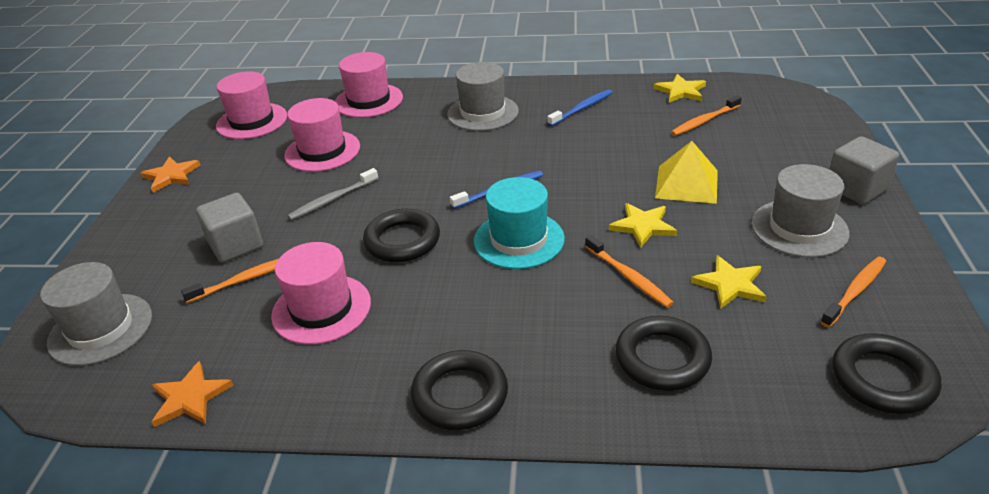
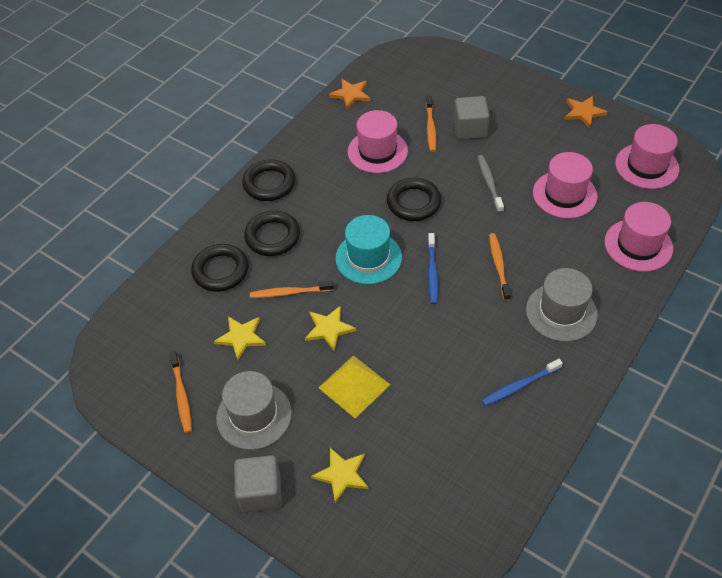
camera: 120 degrees right, 15 degrees up
(101, 329) = (430, 70): grey hat -> none
(582, 108) = (519, 386): blue toothbrush -> blue toothbrush turned 75 degrees clockwise
(681, 91) = (499, 485): yellow star -> yellow star (342, 475)
(704, 121) = (432, 464): orange toothbrush -> orange toothbrush (498, 265)
(882, 379) = (125, 353): black ring -> black ring (272, 236)

